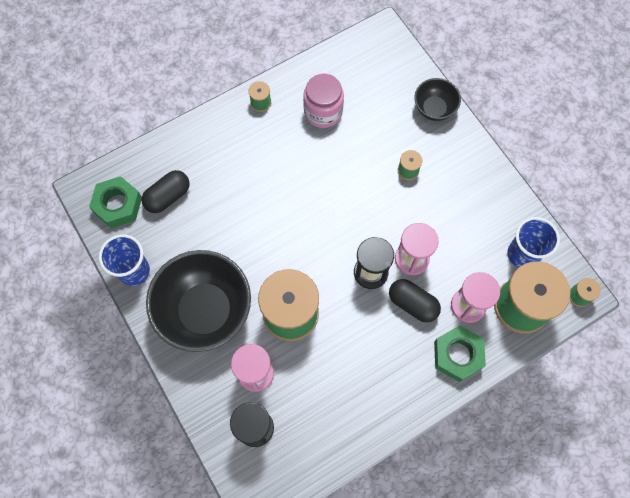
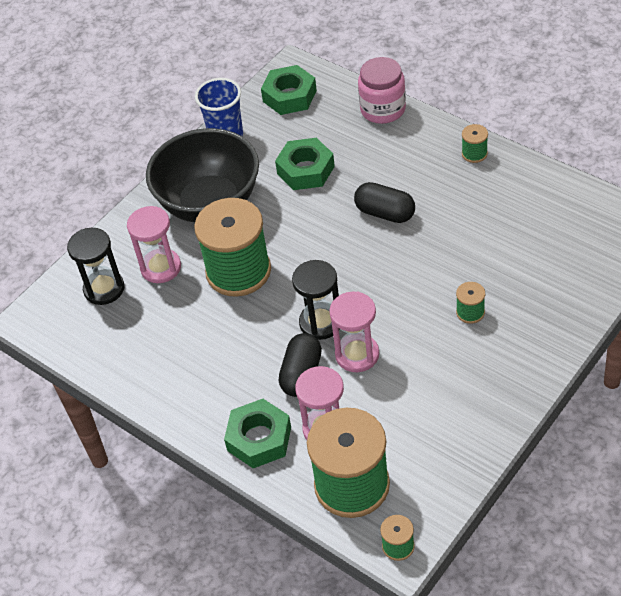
camera: 75 degrees right, 20 degrees down
(168, 196) = (319, 127): black capsule -> black capsule (385, 213)
(209, 224) = (305, 170): none -> green nut
(323, 112) = (498, 209): pink jar -> pink jar (383, 109)
(434, 108) = (572, 309): black bowl -> none
(522, 254) = (422, 465): blue cup -> none

